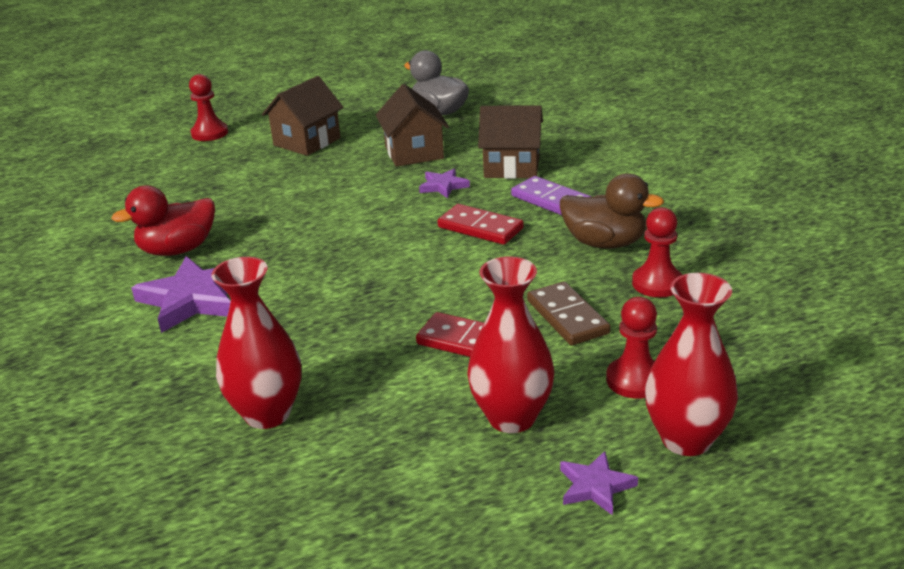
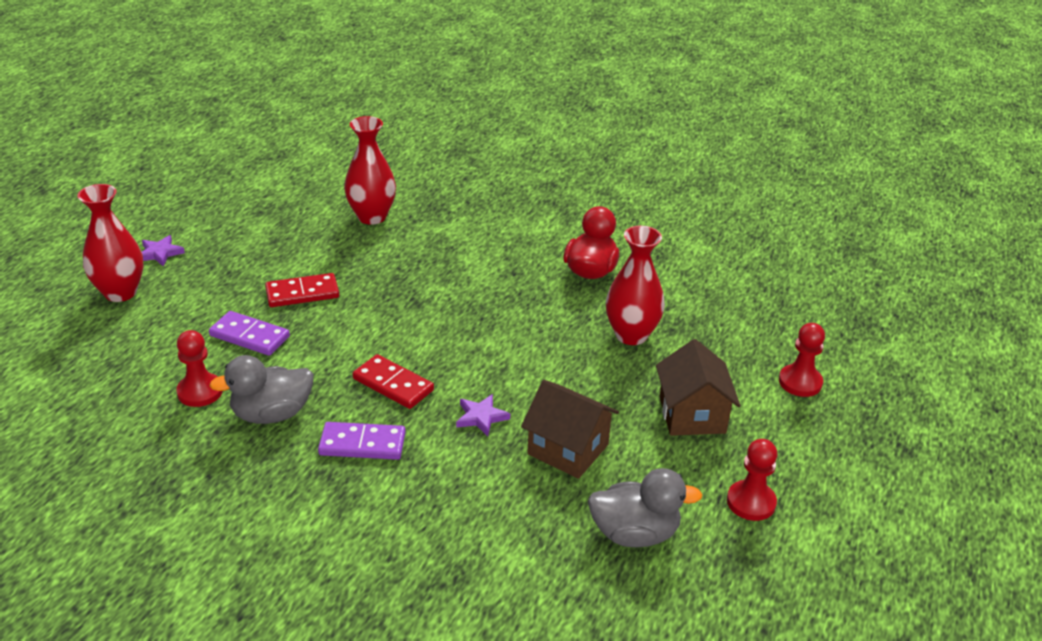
camera: 135 degrees right, 5 degrees up
(194, 299) = (516, 248): purple star -> none
(480, 228) = (393, 384): red domino -> red domino turned 45 degrees clockwise
(512, 166) = (446, 474): brown house -> none
(512, 417) = (233, 265): red vase -> red vase (631, 335)
(567, 317) = (249, 336): brown domino -> purple domino
(604, 243) = (272, 414): brown duck -> grey duck
(635, 380) = (172, 313): red pawn -> red pawn (751, 502)

